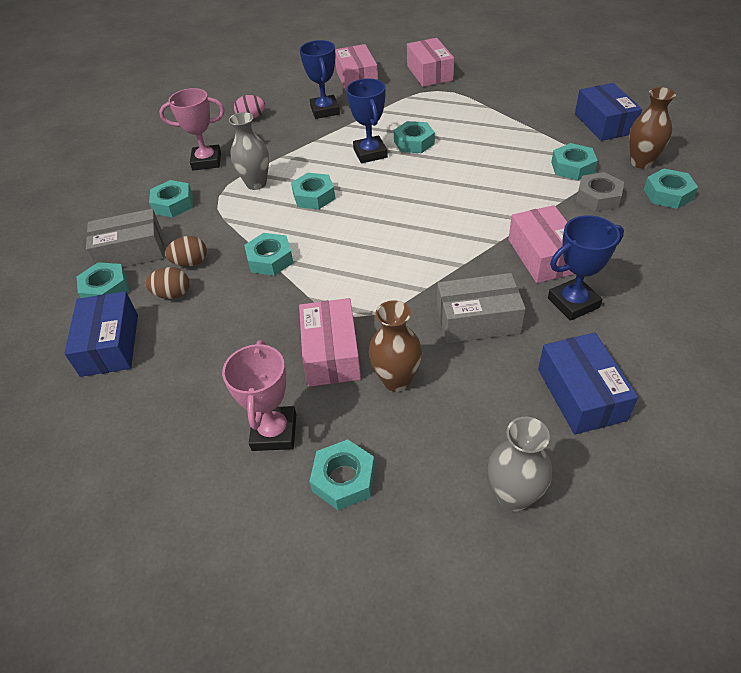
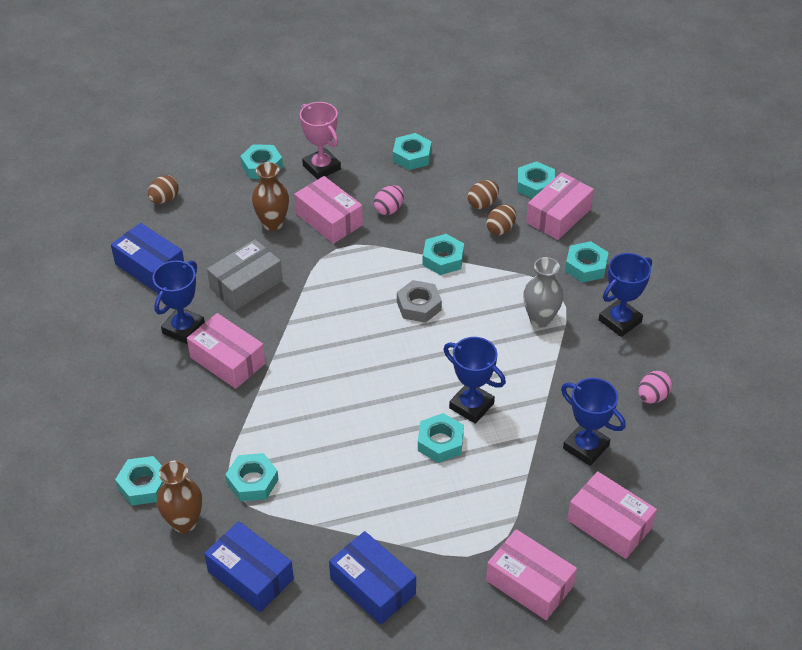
camera: 140 degrees right, 0 degrees up
(110, 344) = (480, 160): blue box -> blue box (372, 586)
(131, 252) = (558, 215): grey box -> pink box
(206, 161) = (620, 321): pink trophy -> blue trophy
(261, 333) = (389, 209): none -> pink egg
(314, 196) = (472, 330): turquoise nut -> turquoise nut (412, 156)
(513, 496) = (164, 199): grey vase -> brown egg
(598, 197) = (209, 449): grey nut -> grey nut (419, 306)

